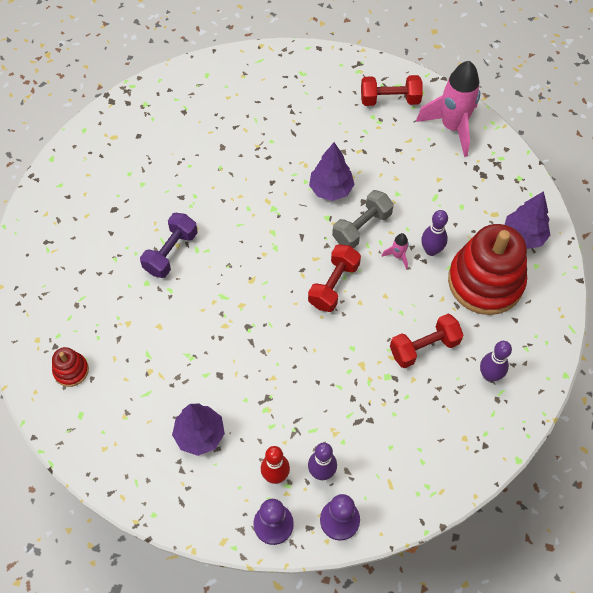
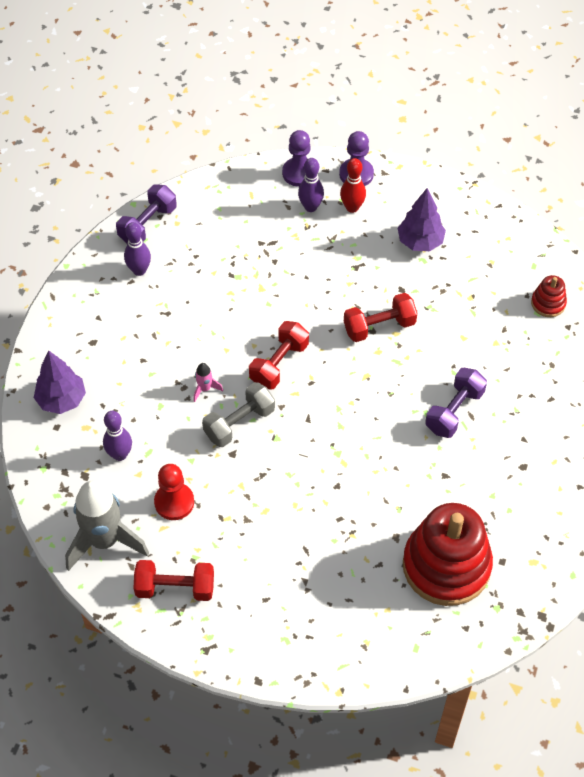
camera: 175 degrees left, 5 degrees down
(331, 189) = (268, 470): purple tree -> none
(404, 159) = (174, 502): none -> red pawn
(424, 347) = (197, 299): red dumbbell -> red dumbbell (379, 326)
(431, 250) = (167, 392): purple bowling pin -> purple bowling pin (120, 454)
(452, 127) = (105, 541): pink rocket -> grey rocket
(485, 281) = (118, 355): red stacking toy -> red stacking toy (446, 566)
(495, 433) = (148, 224): none -> purple dumbbell

